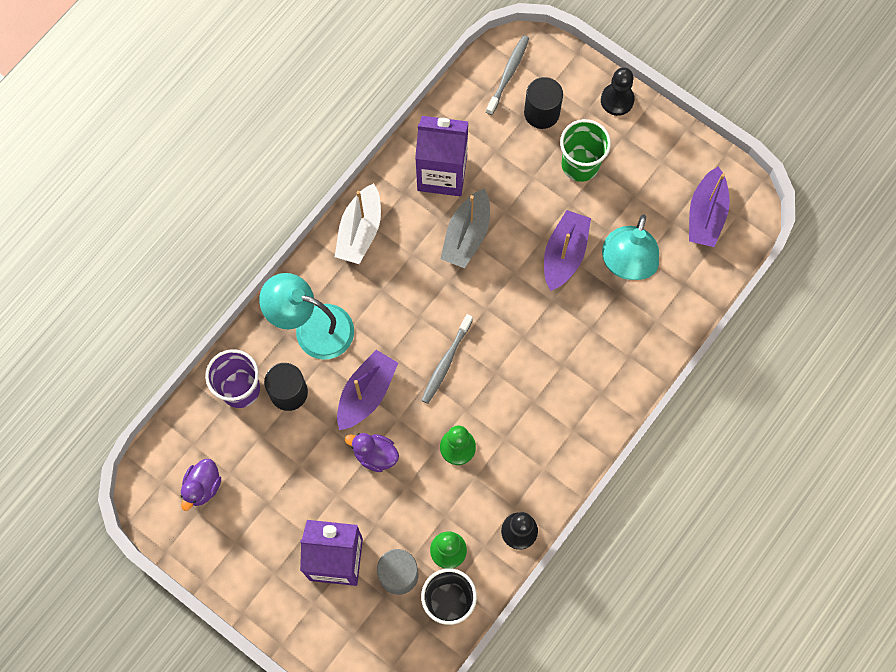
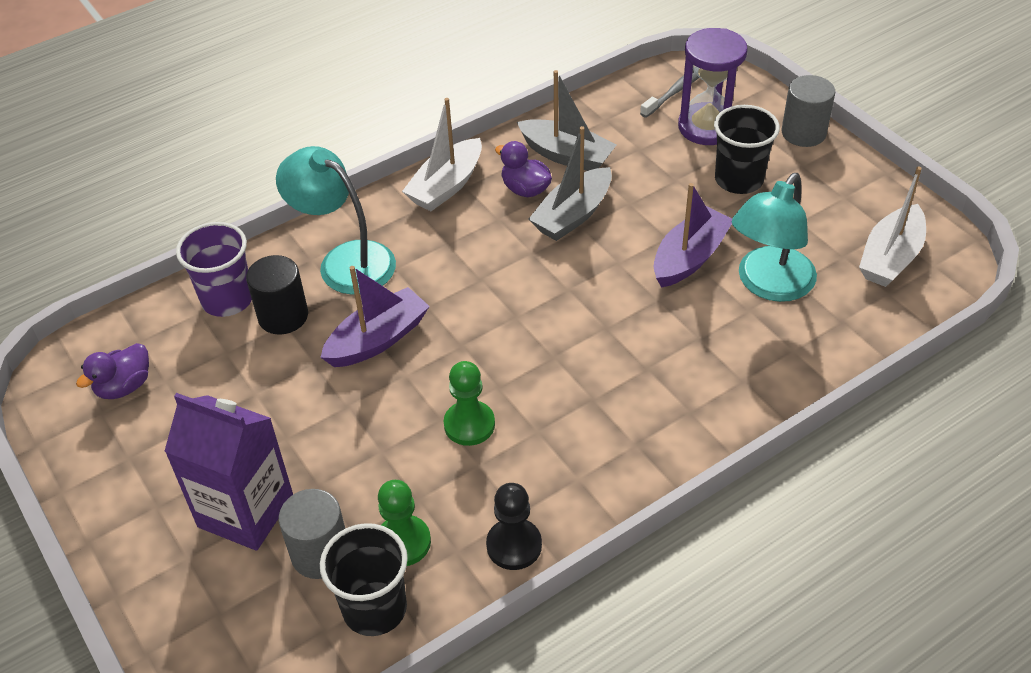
camera: 20 degrees right, 25 degrees down
(375, 455) = (357, 406): purple duck -> purple duck (525, 189)
(442, 173) = (566, 155): purple carton -> grey boat
(446, 362) = (493, 331): grey toothbrush -> none
(541, 113) = (707, 127): black cylinder -> purple hourglass
(580, 164) = (739, 180): green cup -> black cup
(617, 100) = (803, 133): black pawn -> grey cylinder
(706, 214) = (890, 257): purple boat -> white boat

